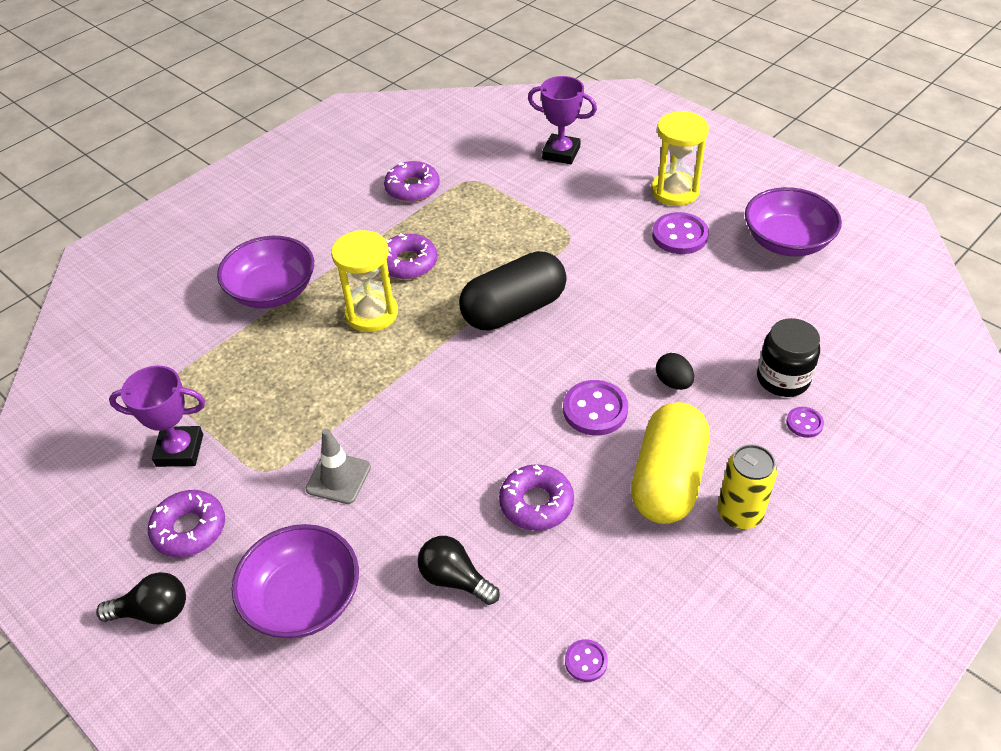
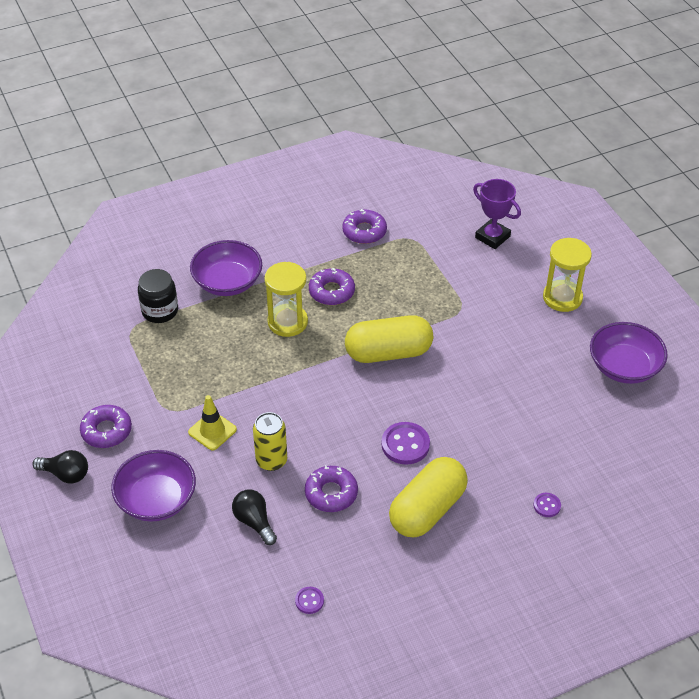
camera: 20 degrees right, 0 degrees up
(180, 450) = (121, 377): purple trophy -> none
(338, 478) = (212, 431): grey traffic cone -> yellow traffic cone
(514, 310) = (388, 353): black capsule -> yellow capsule
(673, 382) = (471, 444): black egg -> none
(679, 235) = (544, 335): purple button -> none
(739, 513) = (462, 549): yellow can -> yellow can (271, 460)
(783, 379) = (552, 469): black jar -> black jar (160, 311)

